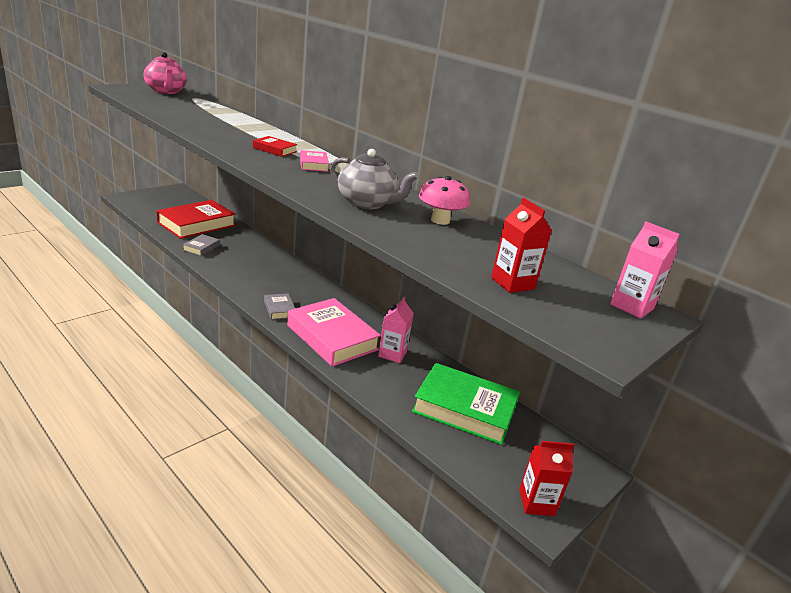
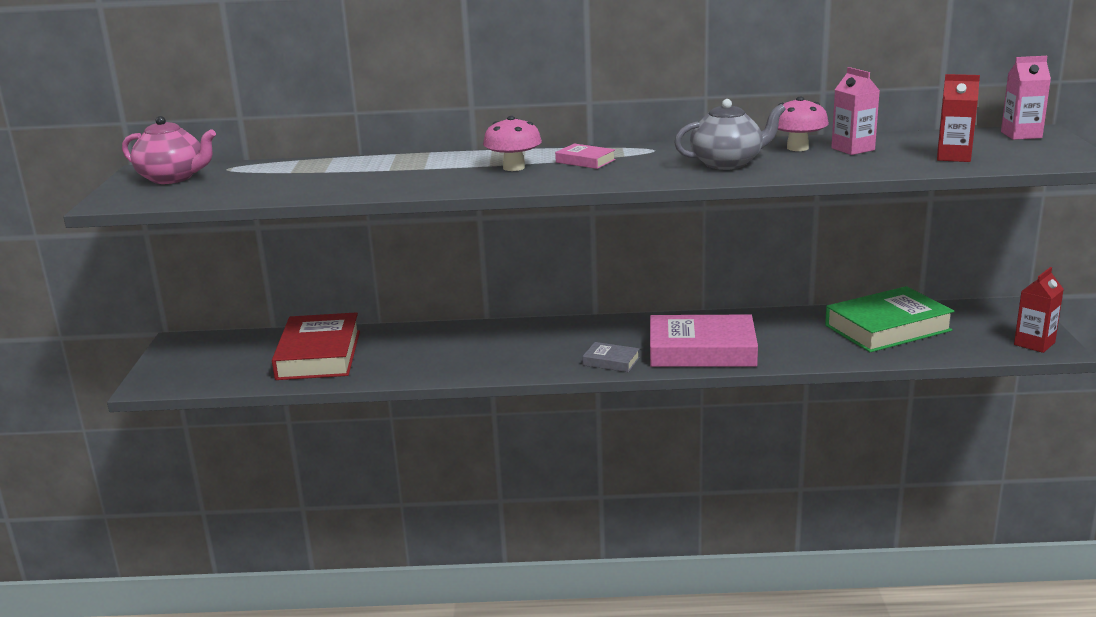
camera: 40 degrees left, 5 degrees down
(201, 248) = (395, 368): grey book -> none
(274, 150) = (513, 167): red book -> pink mushroom
(392, 354) = (765, 330): pink carton -> pink carton (853, 149)

